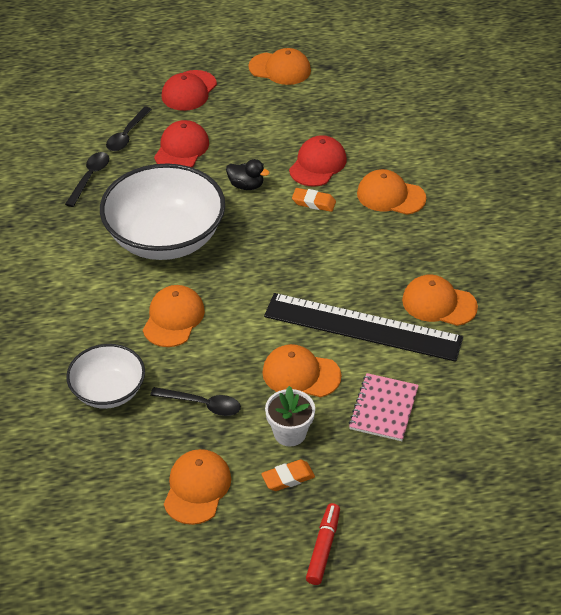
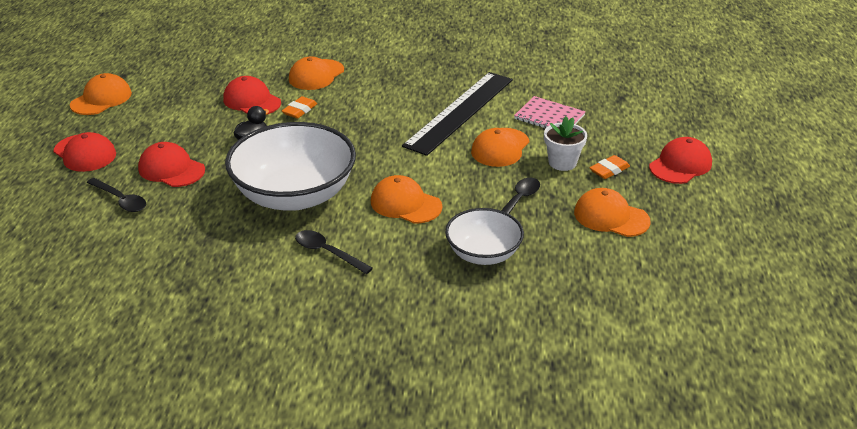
camera: 75 degrees left, 10 degrees down
(90, 178) = (169, 232): black spoon -> black spoon (328, 252)
(288, 478) = (609, 170): orange eraser -> orange eraser turned 60 degrees clockwise
(323, 548) = (680, 165): red marker -> red cap
(439, 303) = (449, 76): orange cap -> none

